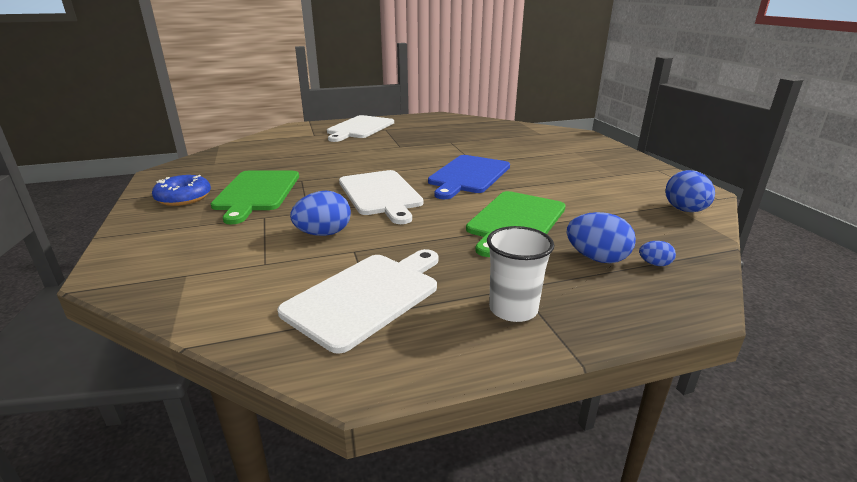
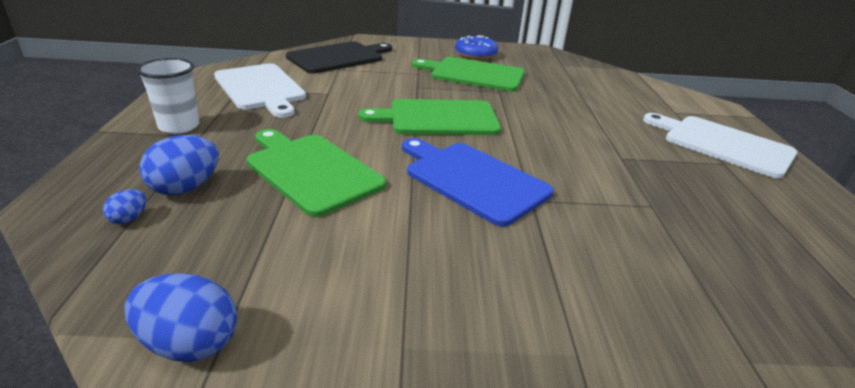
camera: 105 degrees right, 5 degrees up
(212, 274) = (338, 57): none -> black cutting board
(324, 234) = (367, 87): blue egg -> none
(380, 194) = (438, 118): white cutting board -> green cutting board

